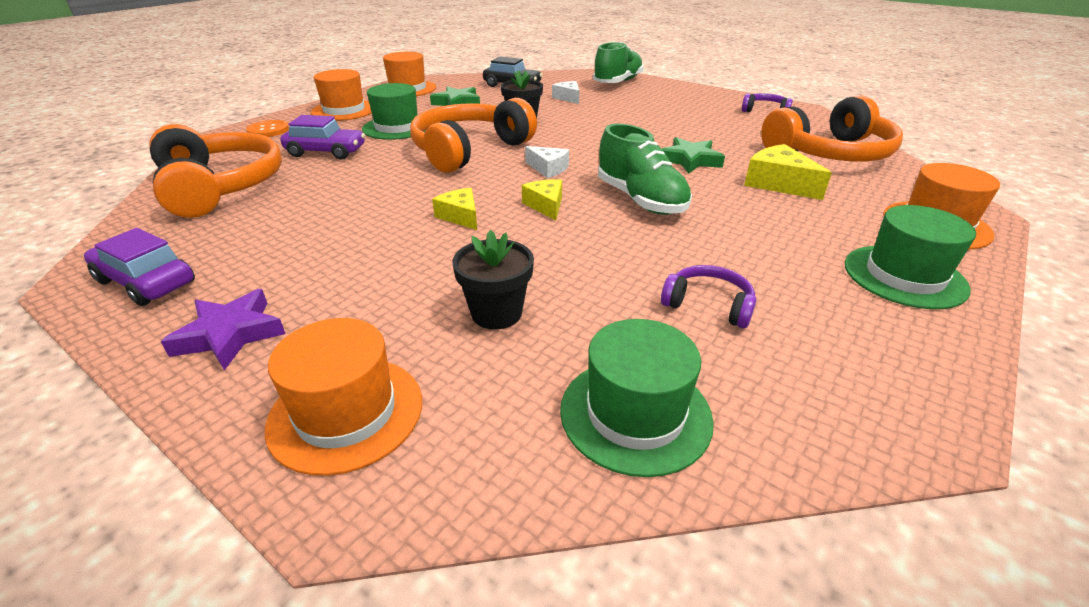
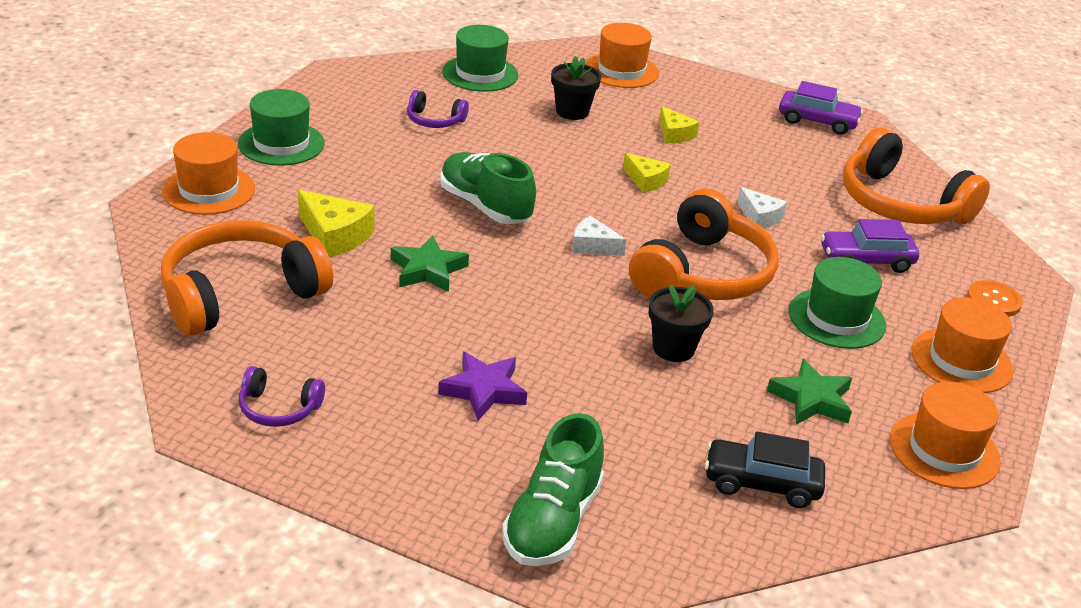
camera: 165 degrees right, 0 degrees up
(230, 334) = (720, 97): purple star -> purple star (484, 390)
(545, 205) = (575, 195): yellow cheese -> yellow cheese (674, 134)
(568, 98) = (632, 434): white cheese -> white cheese (759, 217)

